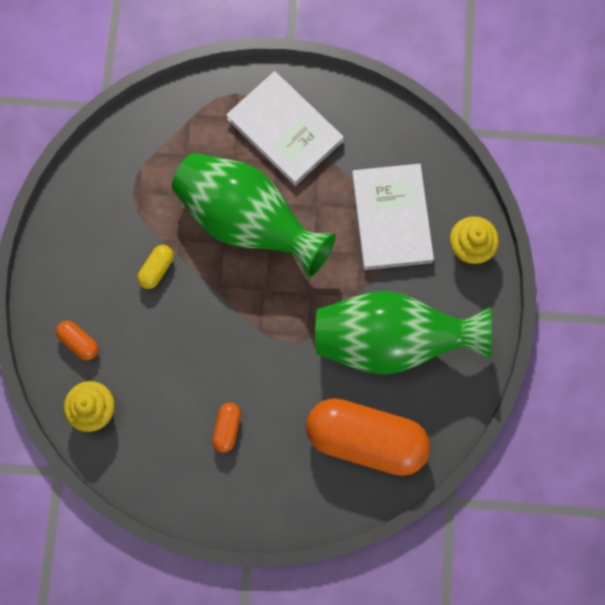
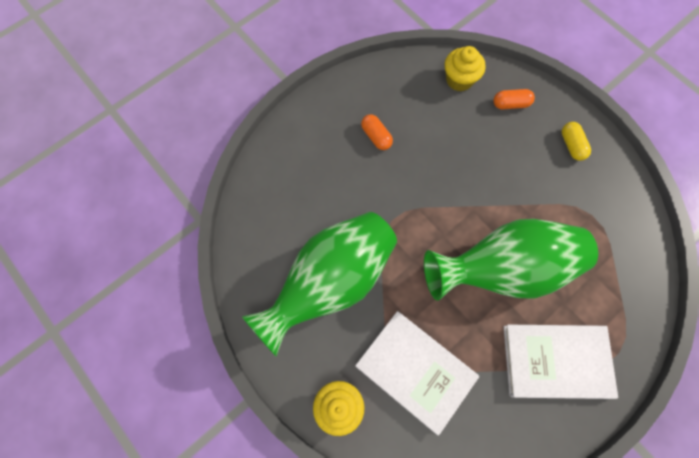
camera: 135 degrees right, 5 degrees down
(157, 269) = (520, 184): yellow capsule -> yellow capsule (571, 145)
(366, 439) = (287, 206): orange capsule -> none

